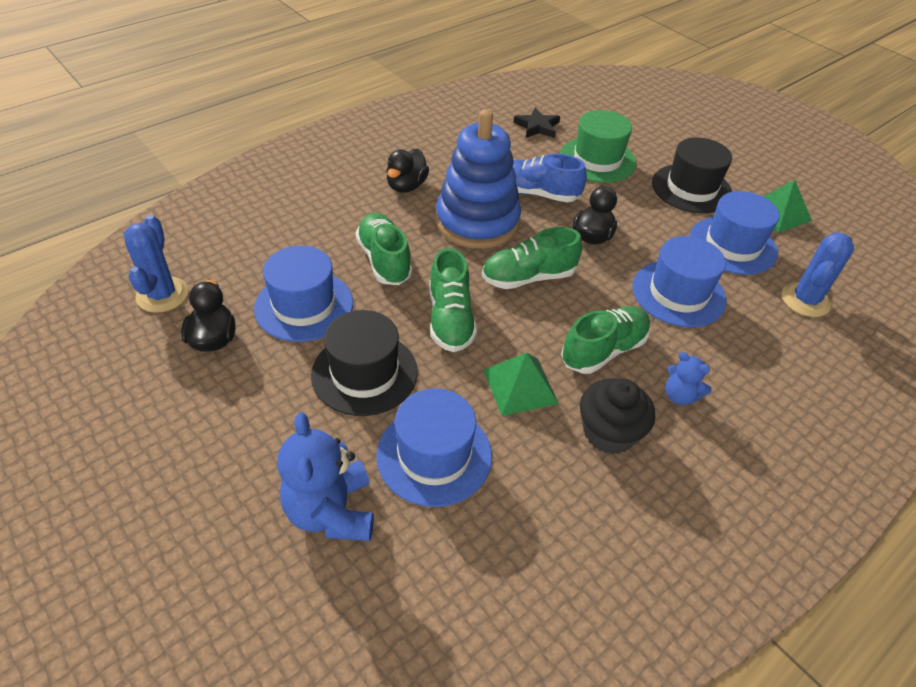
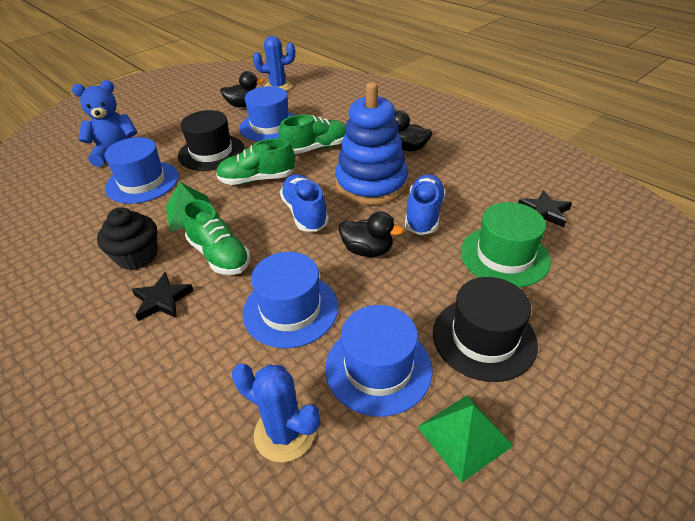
camera: 90 degrees right, 5 degrees down
(528, 277) = (305, 213): green shoe -> blue shoe
(680, 396) = (162, 300): blue teddy bear -> black star

